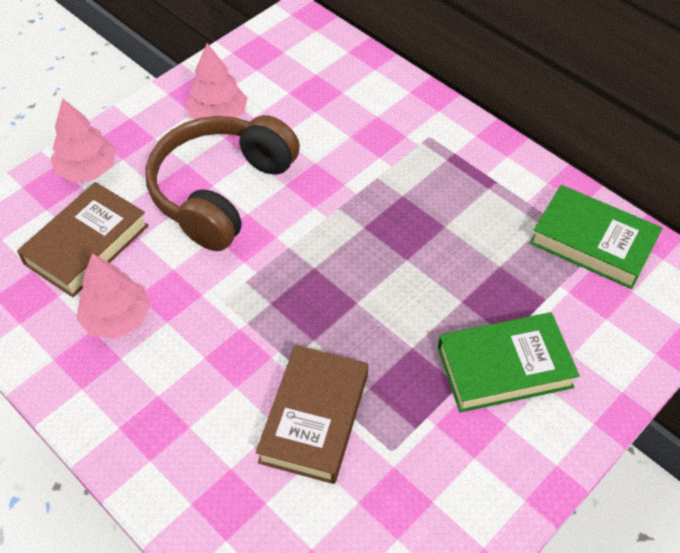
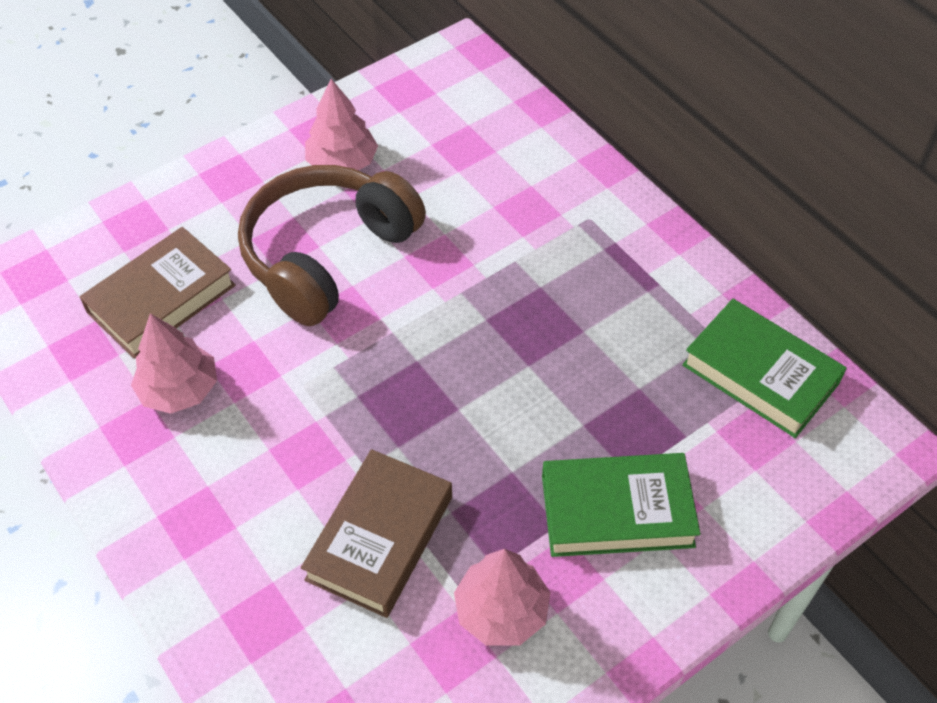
camera: 10 degrees right, 0 degrees up
(87, 169) = (179, 210): pink tree -> pink tree (501, 611)

